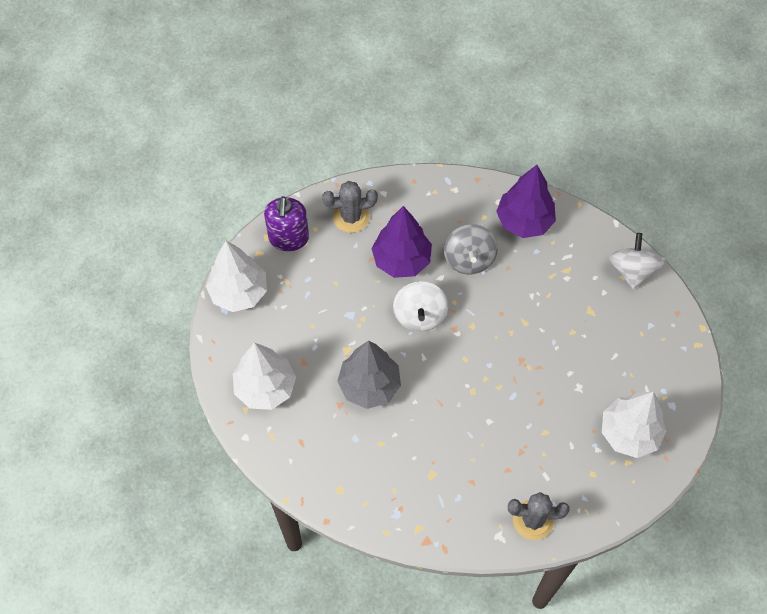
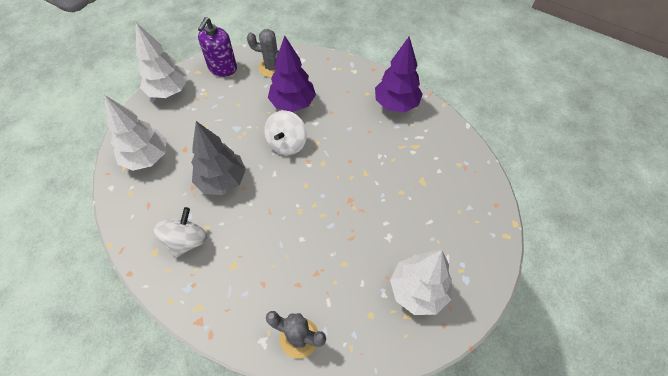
camera: 20 degrees right, 5 degrees down
(469, 259) = (343, 117): grey spinning top -> none
(632, 270) = (468, 161): white spinning top -> white spinning top (186, 241)

